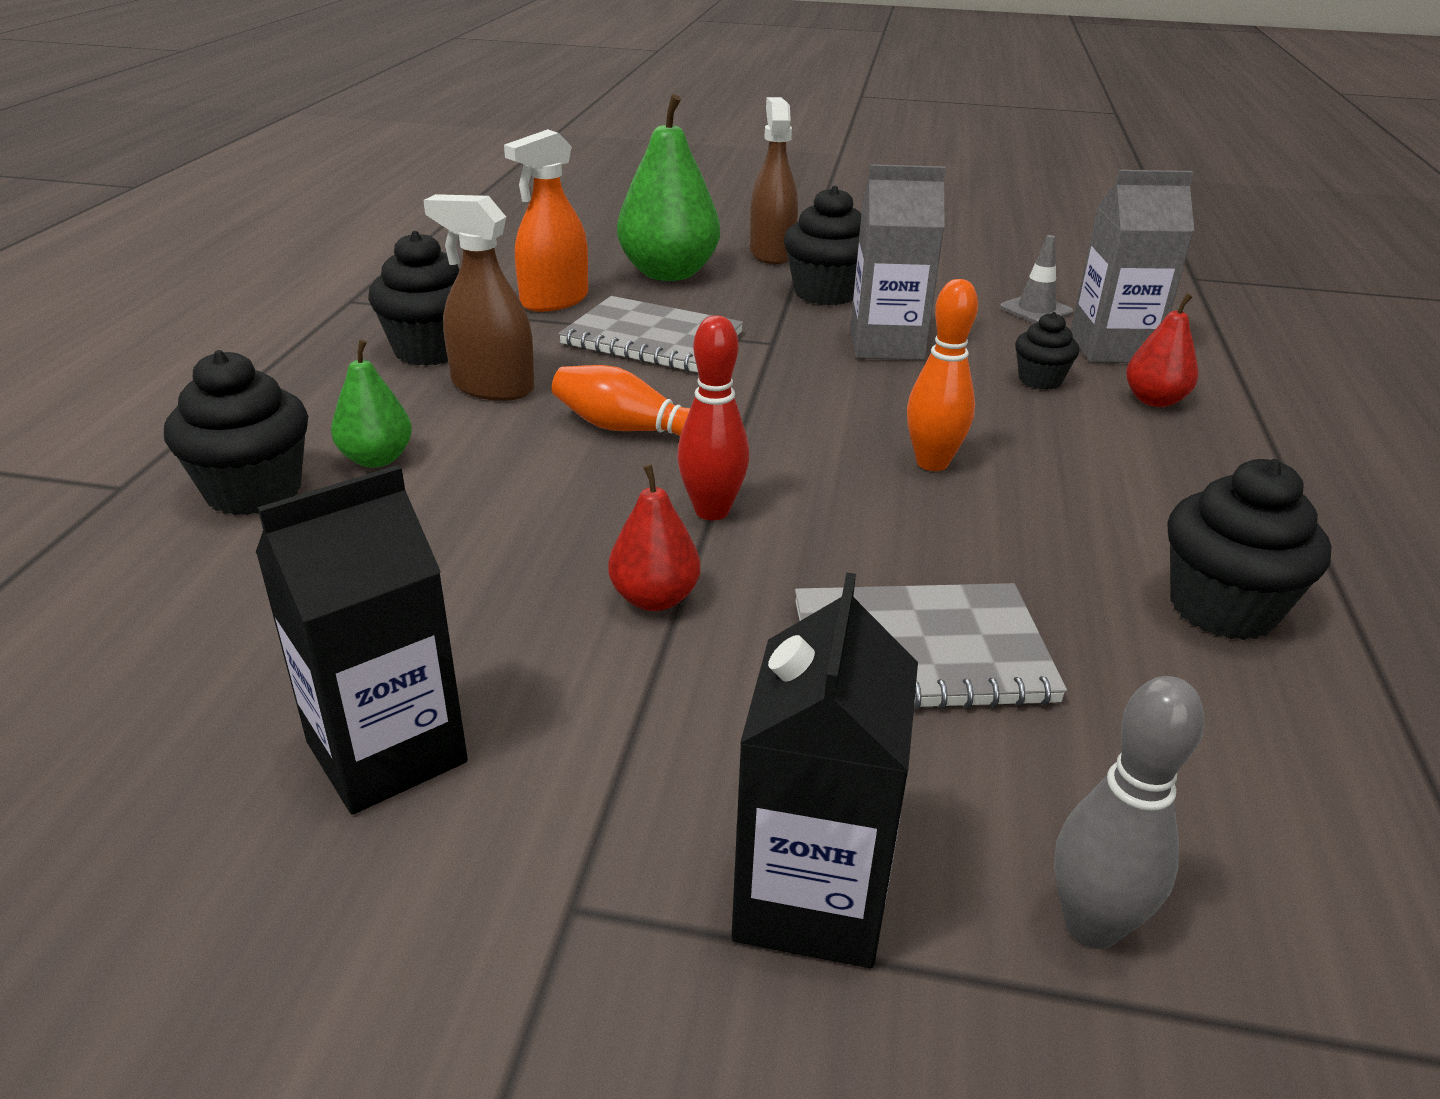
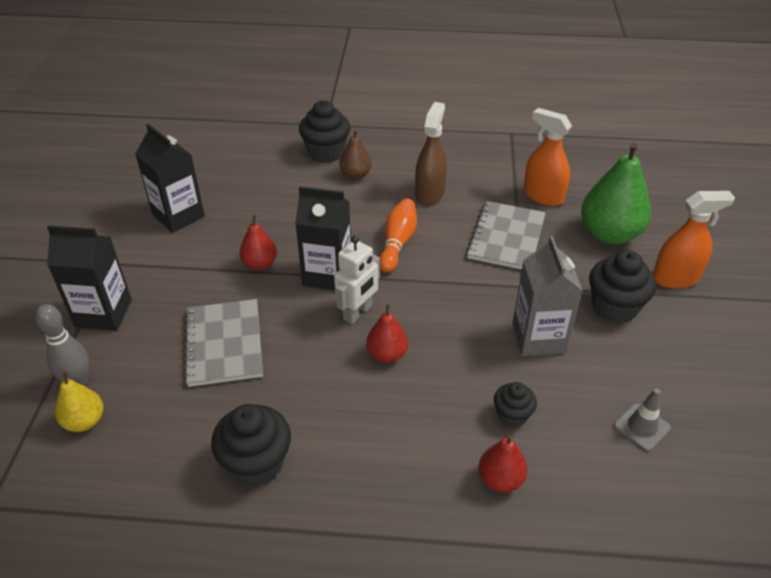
camera: 85 degrees right, 10 degrees up
(377, 459) = (355, 175): green pear -> brown pear
(431, 350) = (463, 168): black cupcake -> none
(712, 511) = (327, 275): red bowling pin -> black carton
(771, 253) = (675, 278): brown spray bottle -> orange spray bottle
(827, 483) = (358, 312): none -> white robot
(932, 463) = (387, 354): orange bowling pin -> red pear
(1112, 348) = (585, 468): grey carton -> none
(1218, 891) = (85, 421): none -> yellow pear

